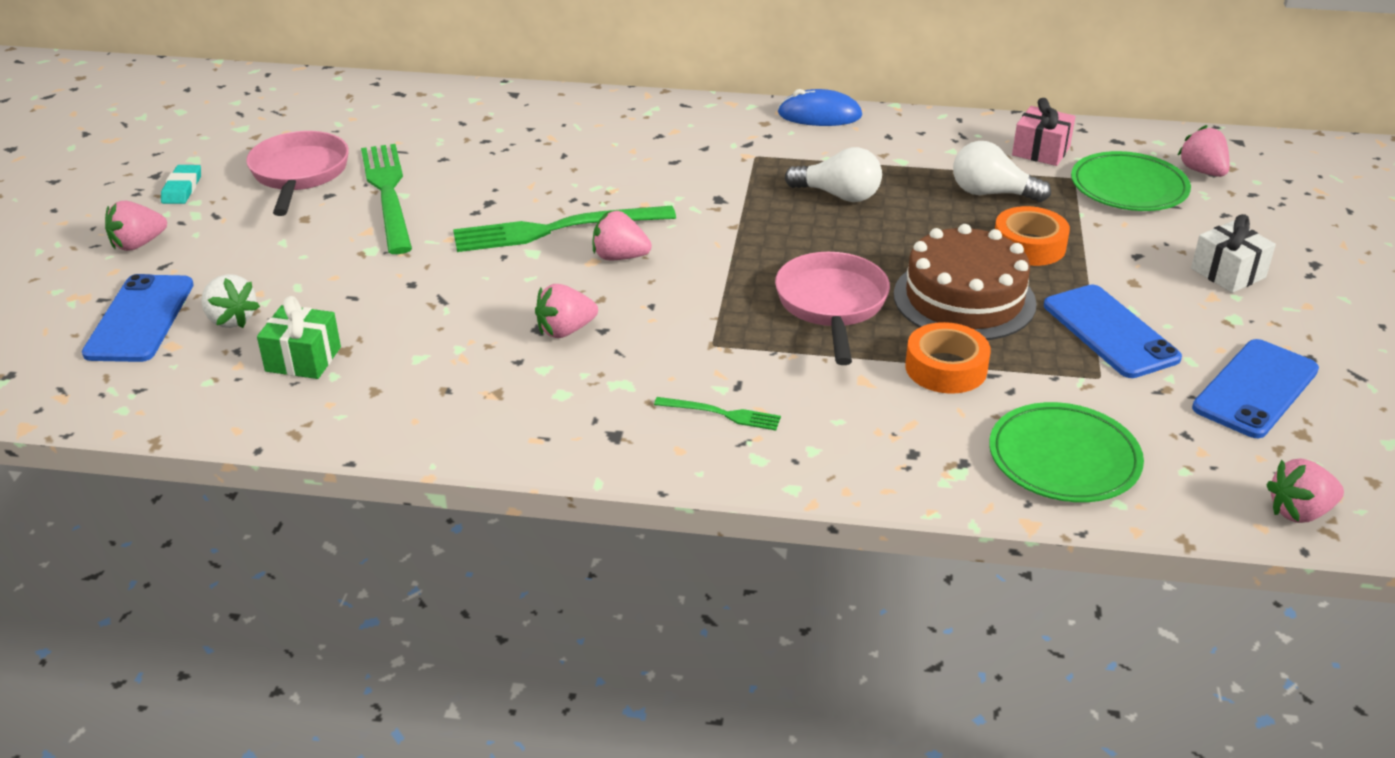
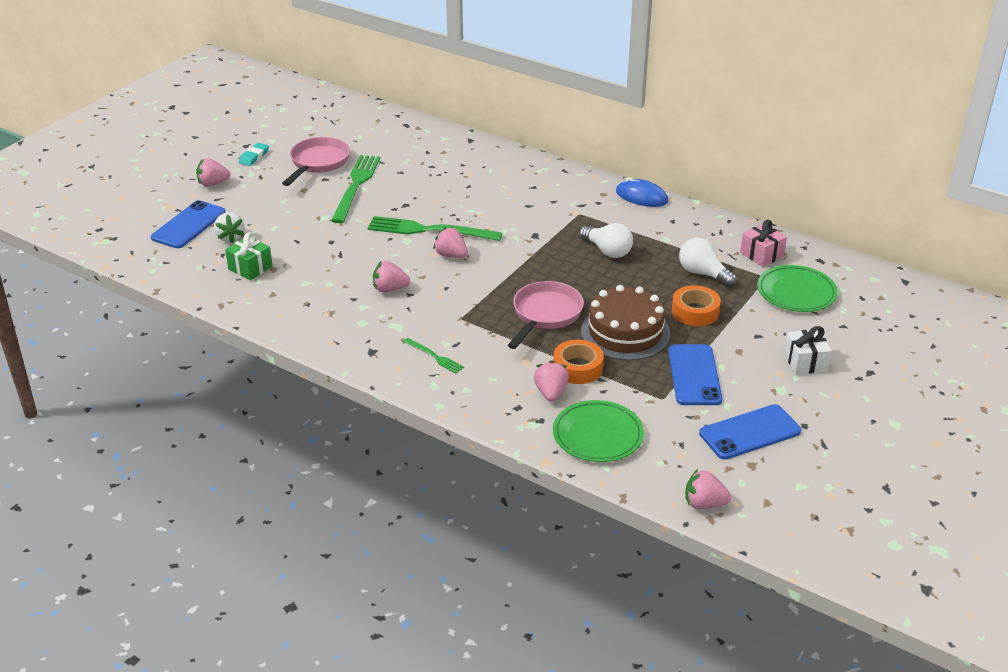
camera: 25 degrees right, 0 degrees up
(1202, 171) = (857, 294): pink strawberry -> pink strawberry (551, 393)

